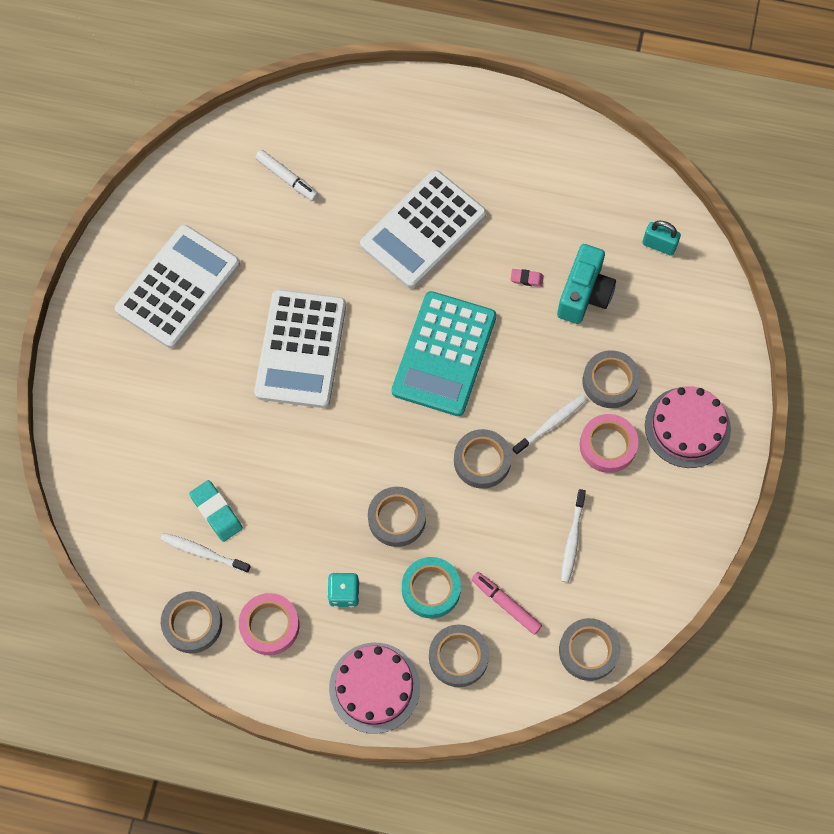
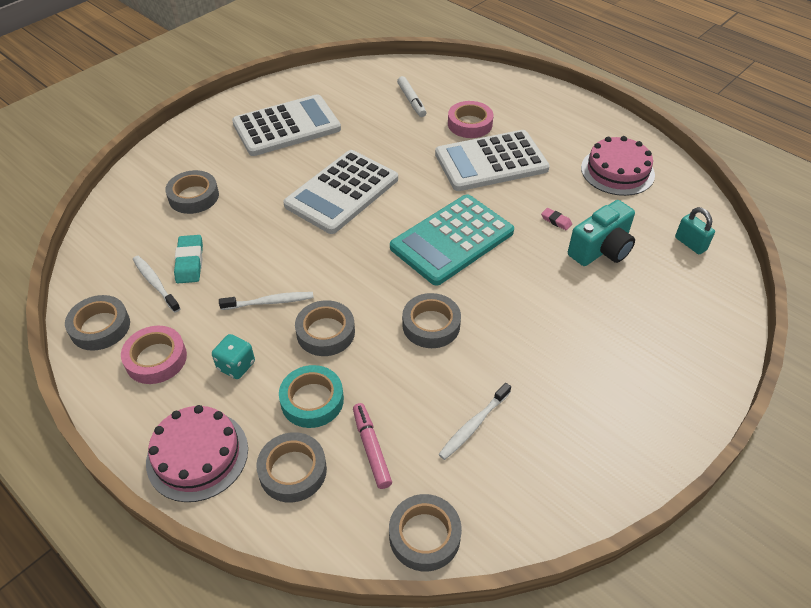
camera: 30 degrees right, 20 degrees down
(551, 424) = (512, 326): white toothbrush -> white toothbrush (270, 302)
(607, 445) = (556, 365): pink tape -> pink tape (470, 124)
(610, 382) = (588, 319): grey tape -> grey tape (193, 196)
(687, 427) = (646, 386): pink cake -> pink cake (617, 171)

